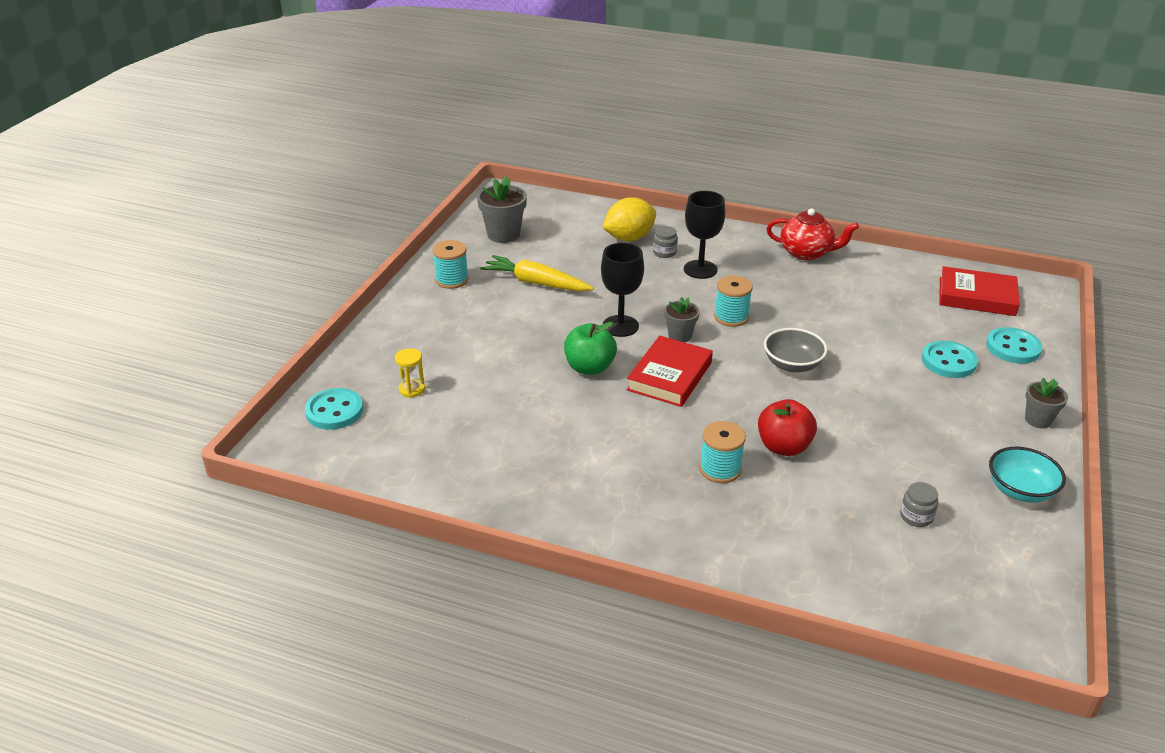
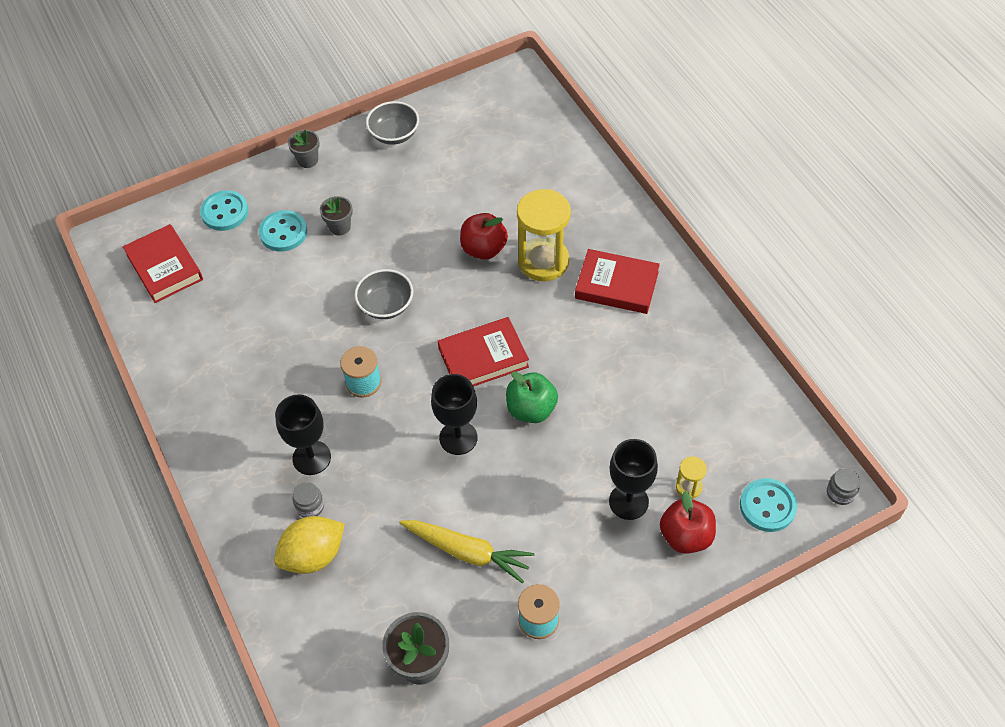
camera: 135 degrees left, 20 degrees up
(387, 363) = (686, 536): none -> red apple
(451, 358) = (628, 501): none -> black goblet
(536, 283) = (468, 552): yellow carrot -> yellow carrot turned 45 degrees counterclockwise
(629, 238) = (313, 555): yellow lemon -> yellow lemon turned 45 degrees counterclockwise
(630, 491) = (616, 285): none -> red book
(680, 336) = (427, 392): grey flower pot -> grey flower pot (340, 227)
(720, 469) = (543, 261): turquoise spool -> yellow hourglass
(806, 253) = (200, 409): red teapot -> none
(916, 516) = (473, 159): grey jar -> grey jar (840, 493)
(1020, 490) = (394, 134): turquoise bowl -> grey bowl

